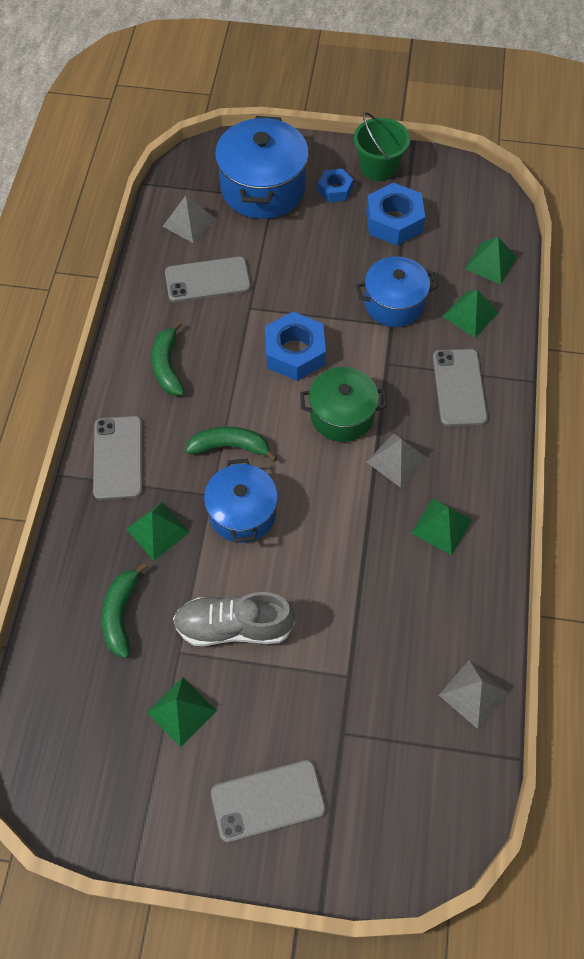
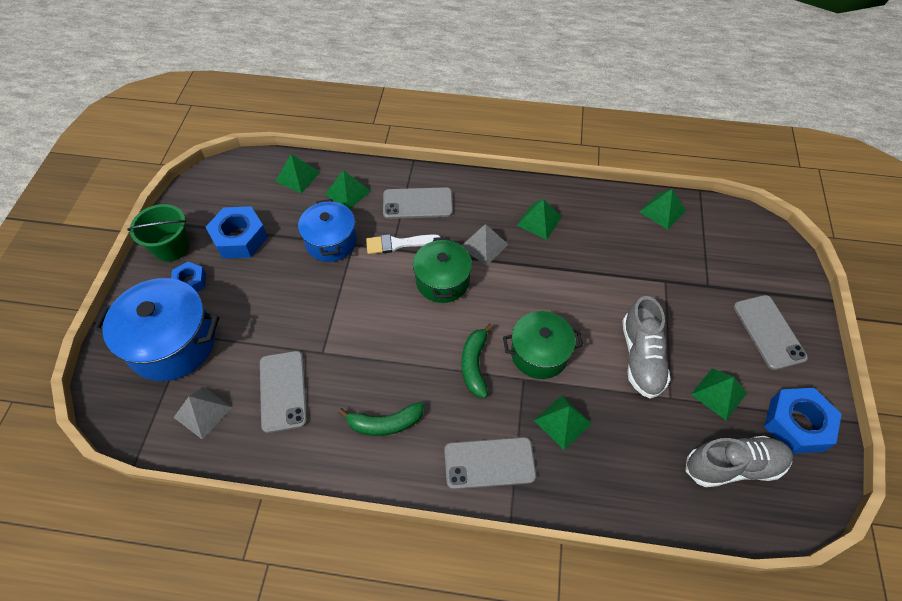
camera: 90 degrees left, 5 degrees down
(90, 708) = (733, 466): none -> grey shoe
(121, 614) = (646, 447): green banana -> none
(242, 513) = (539, 353): blue pot -> green pot
(294, 352) = (376, 315): blue nut -> blue nut (796, 424)
(394, 369) = (398, 244): none -> white brush
(473, 694) = (662, 211): grey pyramid -> green pyramid

